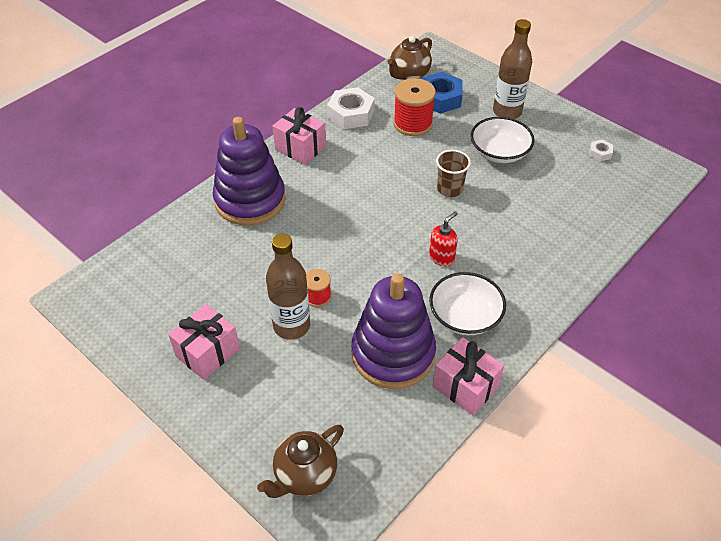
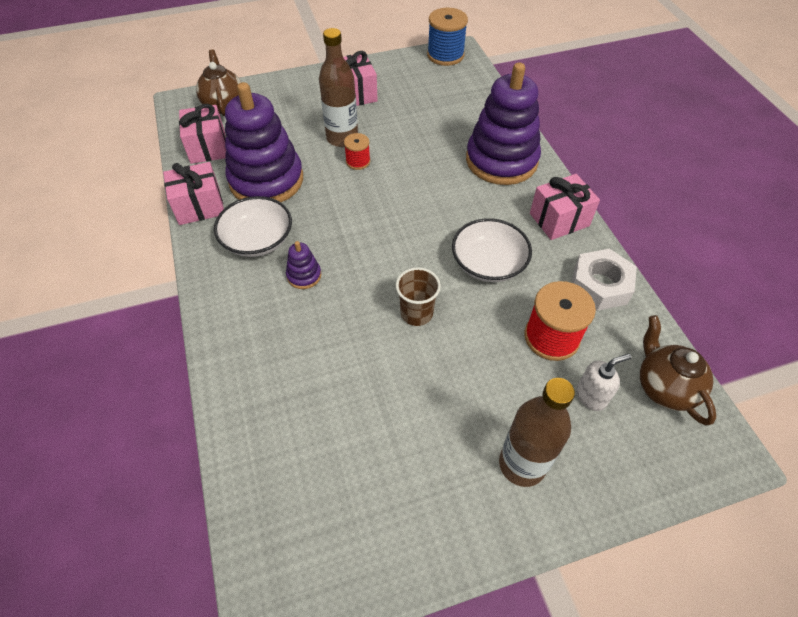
camera: 120 degrees right, 5 degrees up
(87, 305) = (445, 55): none -> blue spool
(385, 439) = (208, 147): none -> pink gift
(440, 98) = (591, 396): blue nut -> white soap dispenser
(442, 257) = (332, 258): red soap dispenser -> none
(472, 265) = (304, 275): none -> purple stacking toy
(499, 152) = (445, 401): white bowl -> white bowl (488, 263)
(600, 153) = (367, 531): white nut -> none

